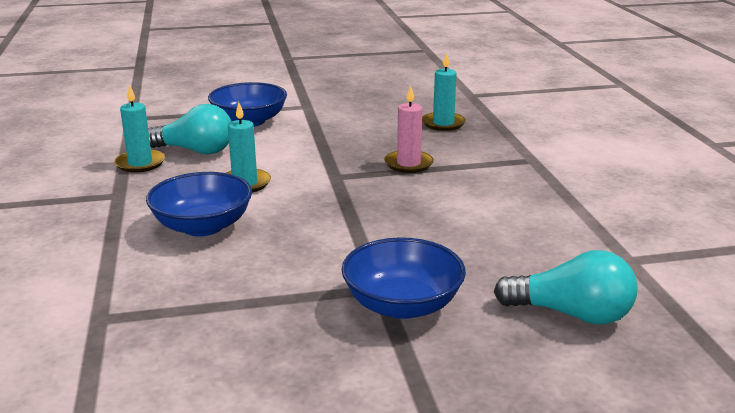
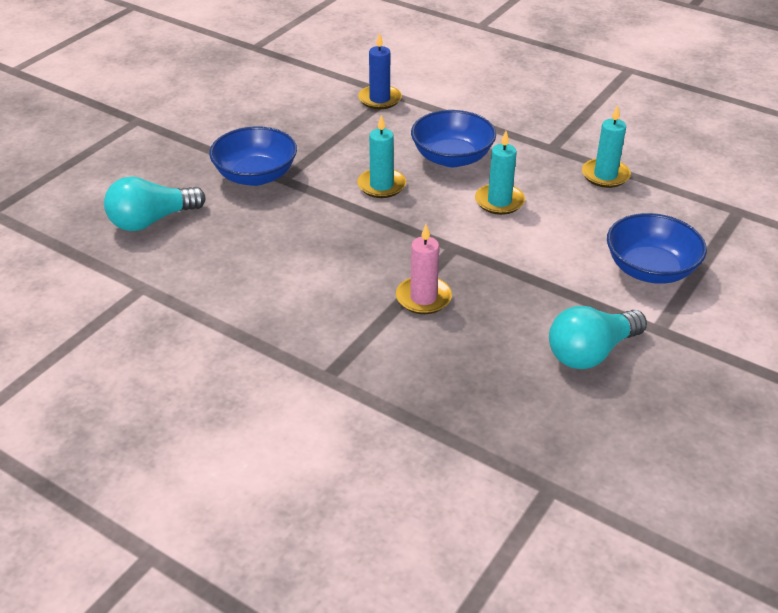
camera: 135 degrees right, 15 degrees up
(125, 319) = (379, 99): none -> blue candle
(195, 151) = (603, 209): turquoise light bulb -> turquoise light bulb (591, 352)
(443, 123) = (486, 389): turquoise candle -> turquoise candle (381, 185)

